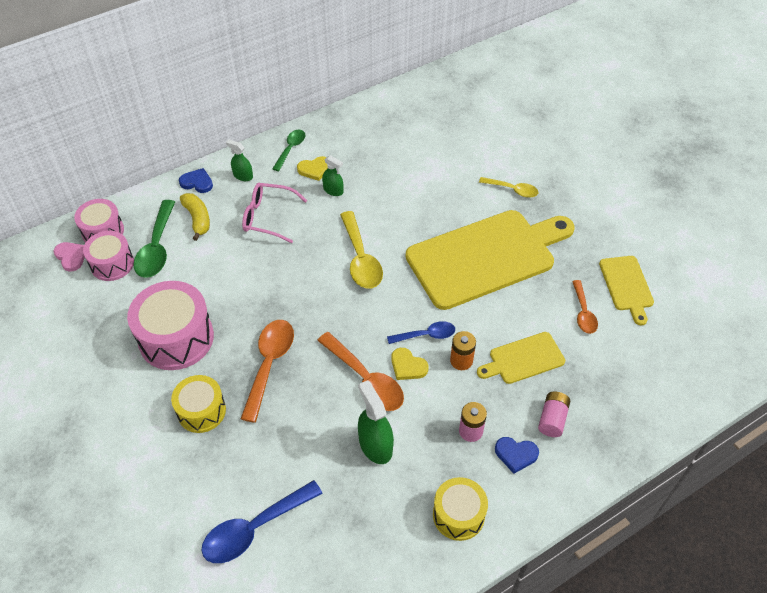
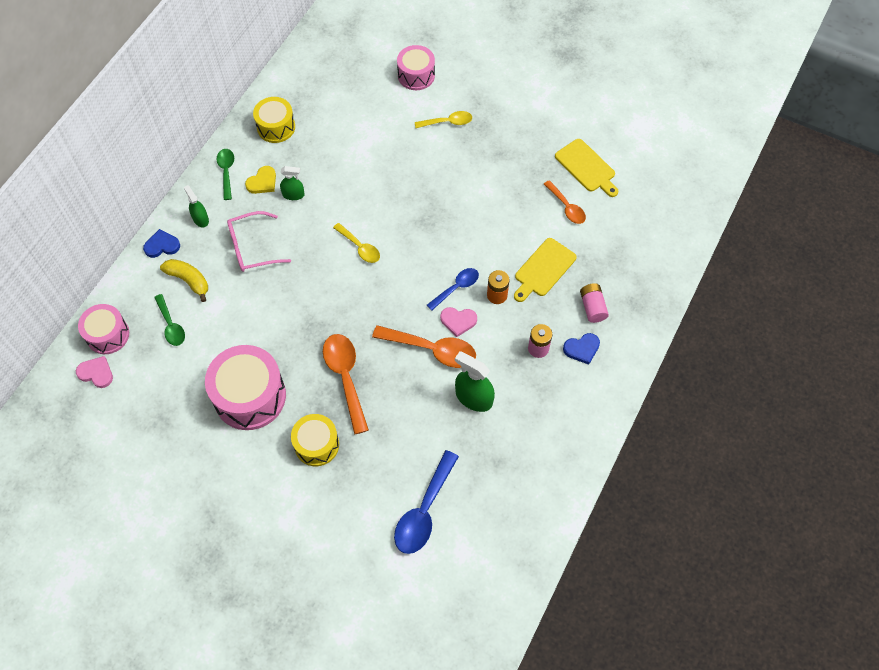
camera: 30 degrees left, 10 degrees up
(112, 264) = (141, 360): pink drum -> pink drum (416, 75)
(157, 248) = (171, 325): green spoon -> green spoon, size x0.61
(243, 176) = (200, 219): green spray bottle -> green spray bottle turned 60 degrees clockwise
(361, 259) = (360, 247): yellow spoon -> yellow spoon, size x0.61
(408, 366) = (458, 321): yellow heart -> pink heart
(458, 515) = (568, 417): yellow drum -> yellow drum (276, 127)
(485, 256) = (462, 195): yellow cutting board -> none

